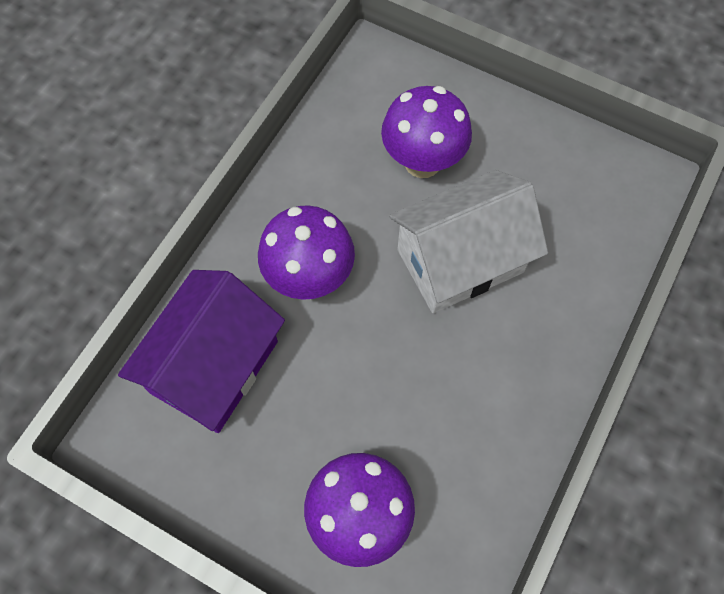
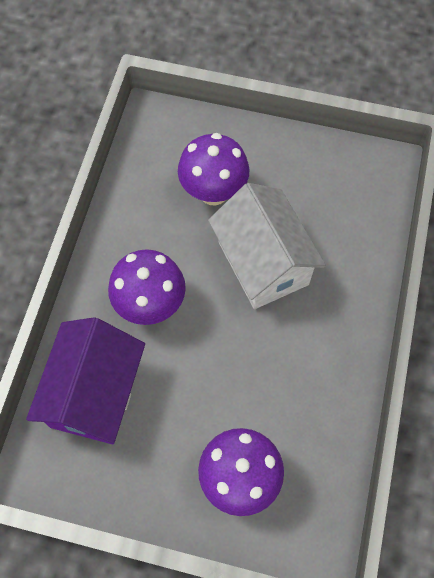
camera: 15 degrees left, 0 degrees up
(460, 261) = (263, 263): white house -> white house turned 75 degrees counterclockwise

